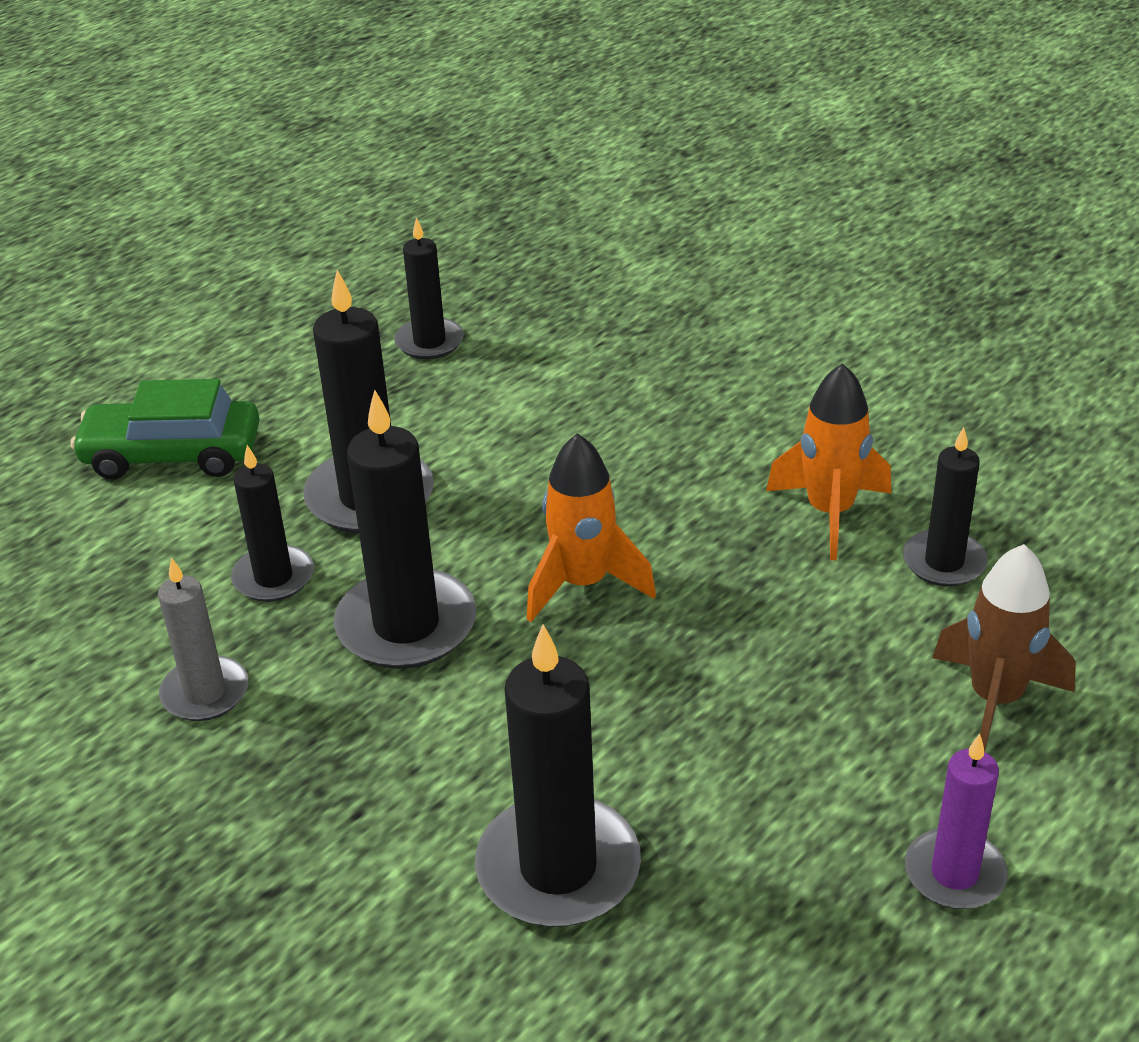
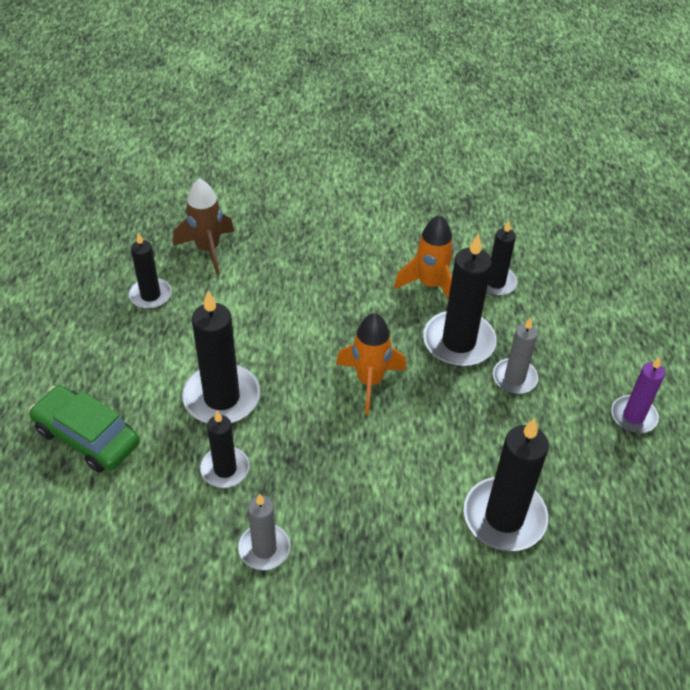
camera: 45 degrees left, 10 degrees up
(172, 454) = (87, 437): green car -> green car turned 75 degrees clockwise
(406, 625) = (316, 451): black candle -> black candle (458, 342)
(810, 702) = (514, 378): none -> grey candle
(995, 699) = (574, 334): brown rocket -> brown rocket (208, 249)

